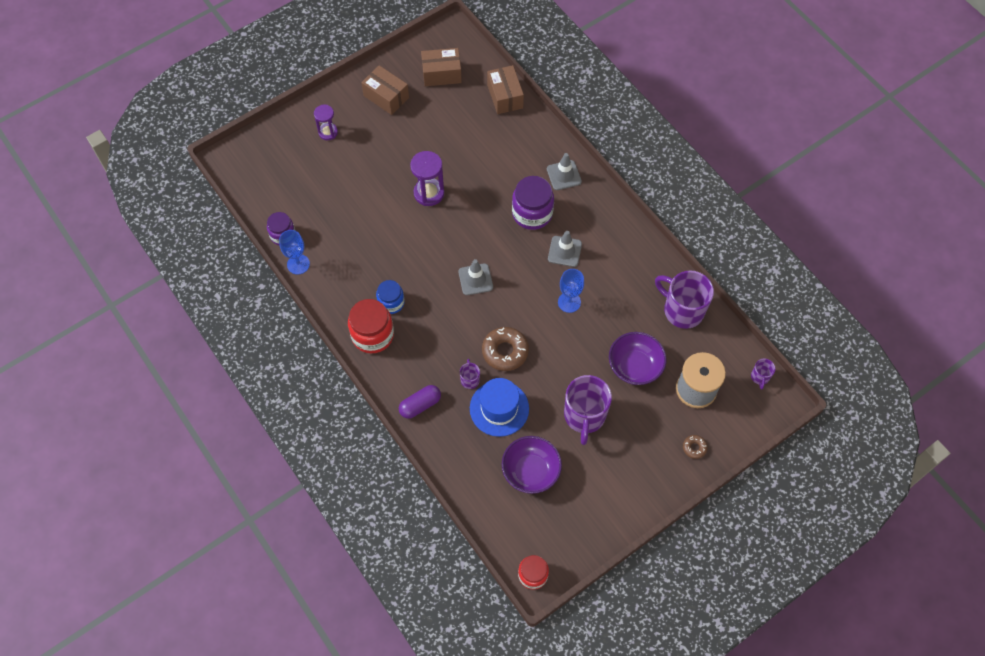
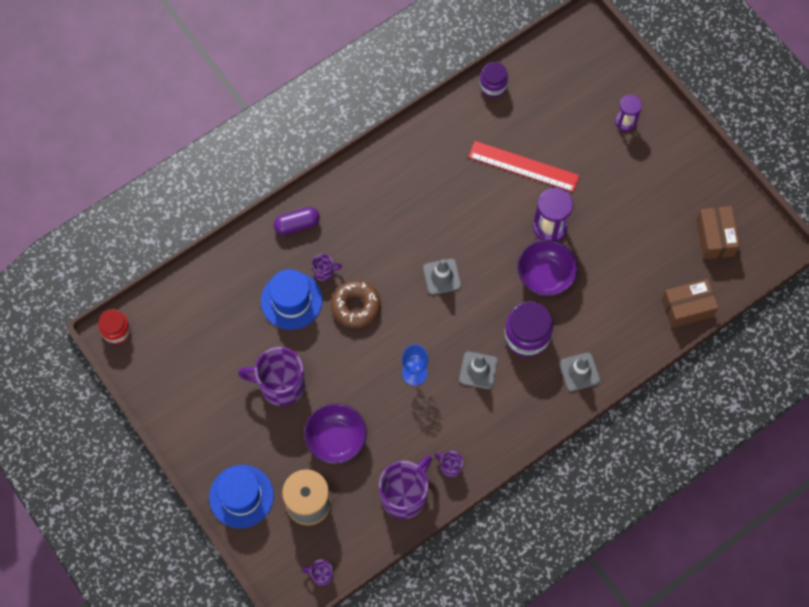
camera: 90 degrees right, 5 degrees up
(298, 264) = (458, 103): blue goblet -> none
(368, 212) = (523, 166): none -> red ruler
(372, 335) = (376, 177): red jar -> none
(386, 97) = (678, 179): brown box -> none
(391, 302) = (413, 193): blue jar -> none
(420, 405) = (297, 225): purple capsule -> purple capsule turned 75 degrees counterclockwise
(530, 471) = (222, 330): purple bowl -> purple bowl (545, 276)
(654, 274) = (450, 467): none -> purple mug
(694, 448) = (241, 496): brown donut -> blue hat

